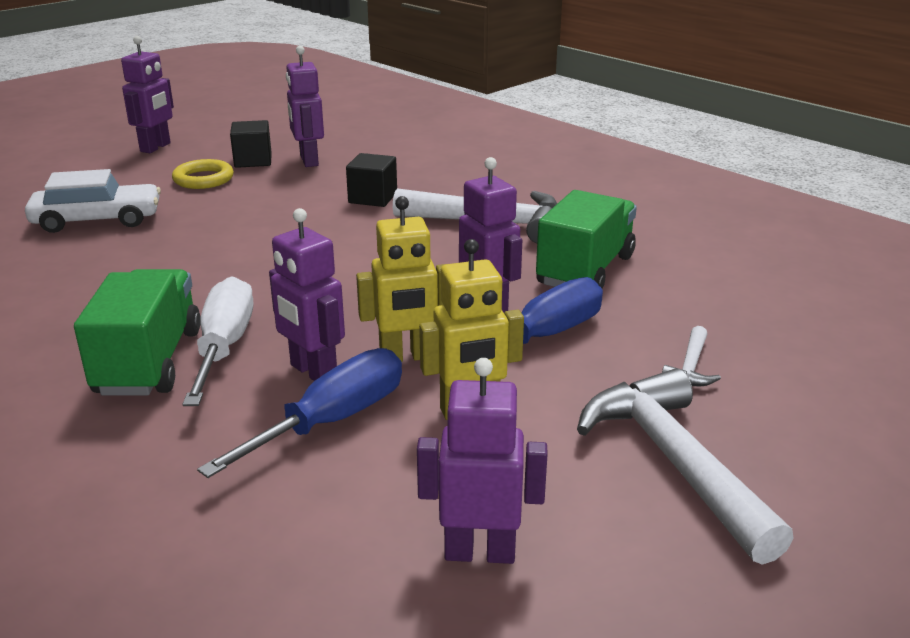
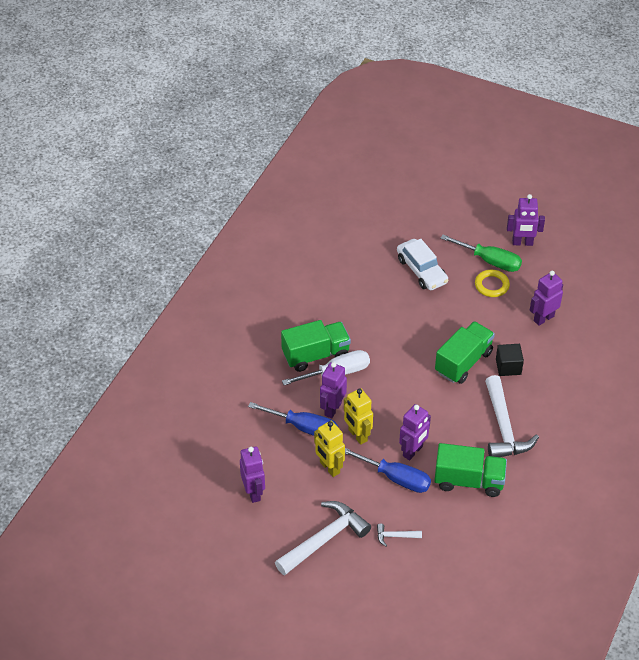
camera: 70 degrees right, 20 degrees up
(156, 172) = (490, 261): none -> green screwdriver
(253, 160) = (529, 294): black cube -> none
(329, 226) = (463, 362): none -> green truck

